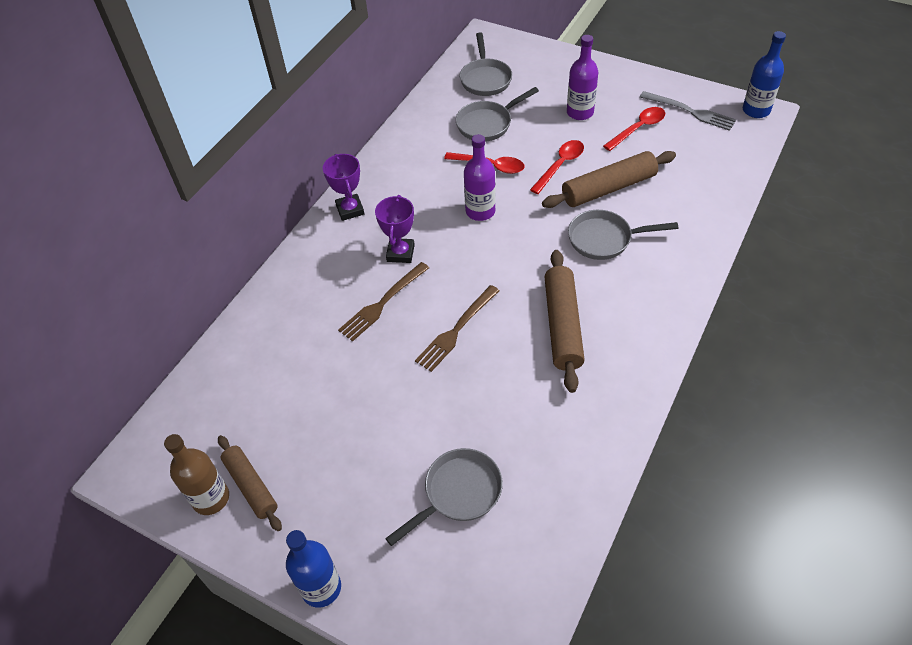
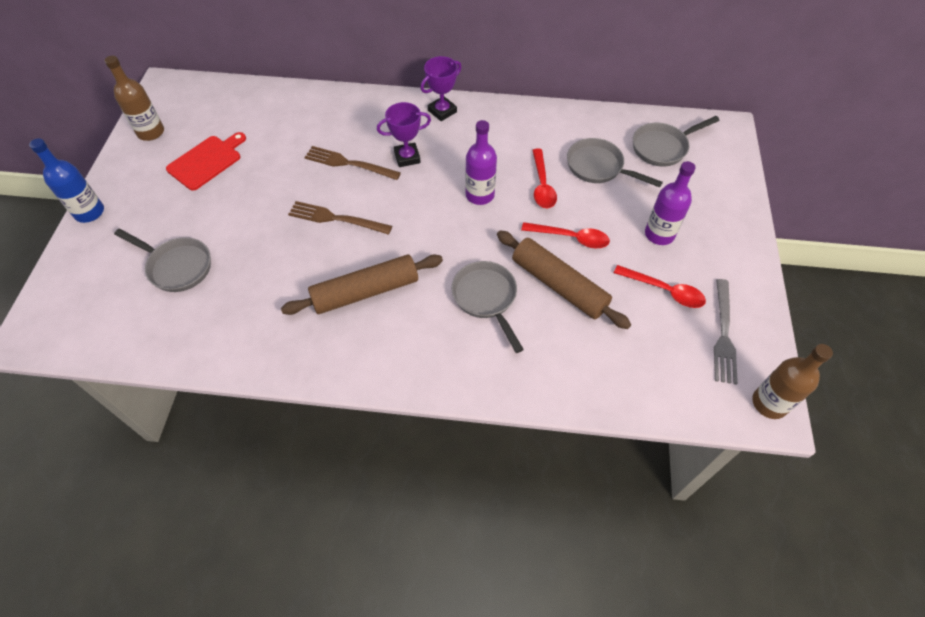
camera: 65 degrees right, 5 degrees up
(251, 486) = (163, 148): brown rolling pin -> none
(302, 440) = (207, 161): none -> red cutting board
(756, 110) = (769, 403): blue bottle -> brown bottle

